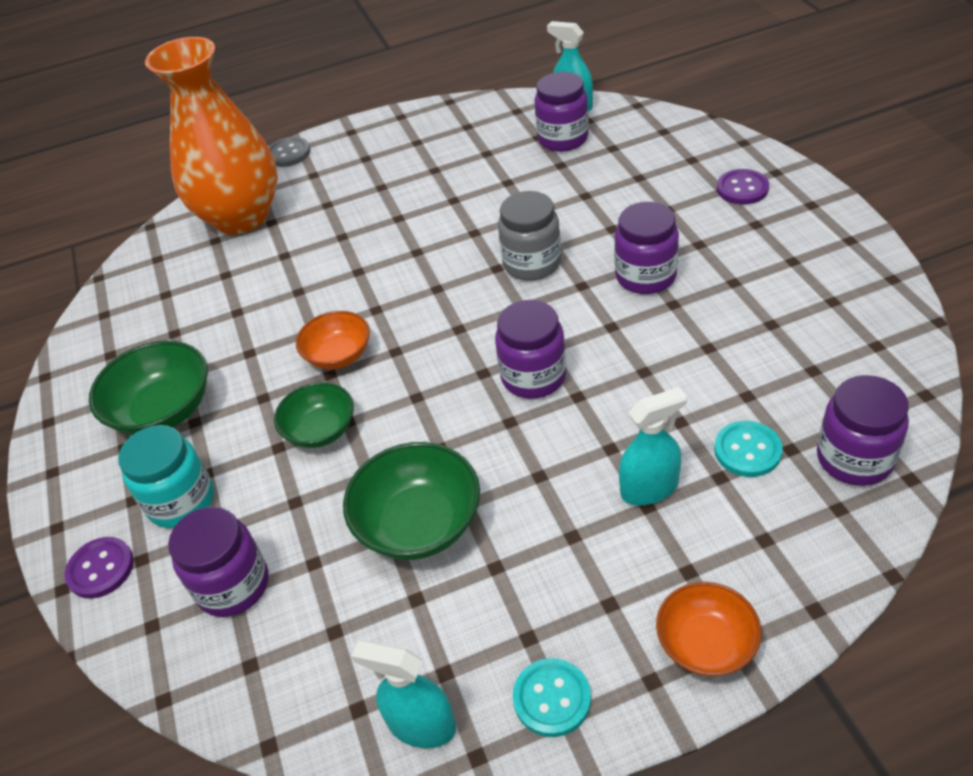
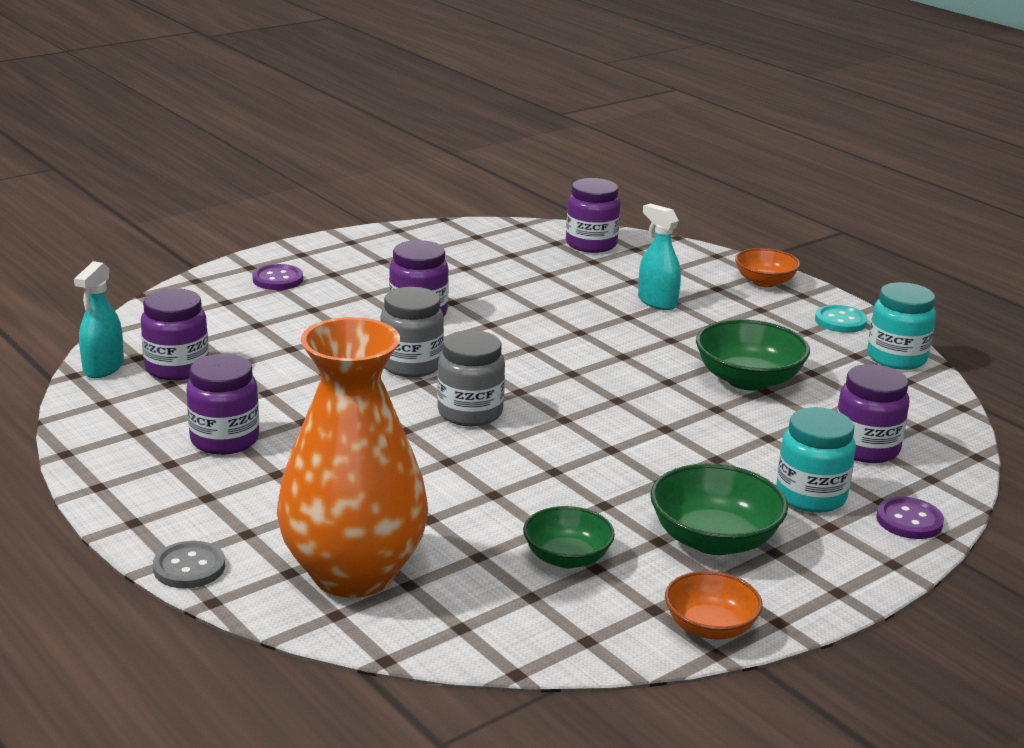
camera: 115 degrees left, 20 degrees down
(320, 430) = (683, 440): green bowl -> green bowl (567, 558)
(338, 355) = (583, 449): orange bowl -> orange bowl (710, 627)
(421, 725) = (896, 358): turquoise spray bottle -> turquoise jar
(430, 292) = (470, 413): none -> grey jar
(533, 377) = (566, 351): purple jar -> purple jar (224, 440)
(747, 450) = (602, 273): turquoise button -> none

